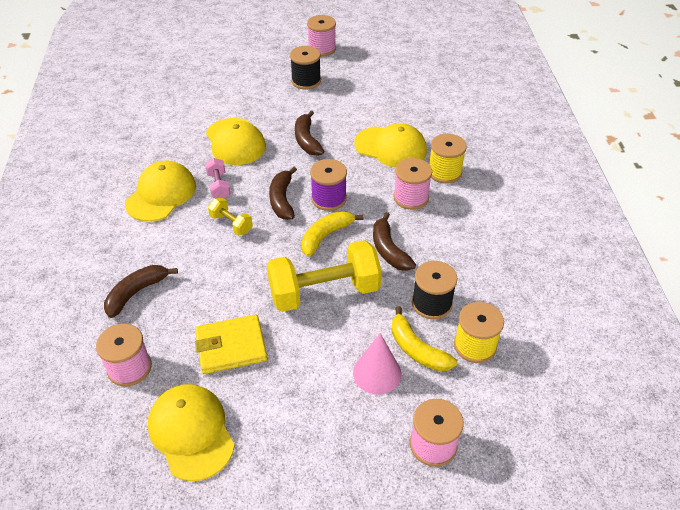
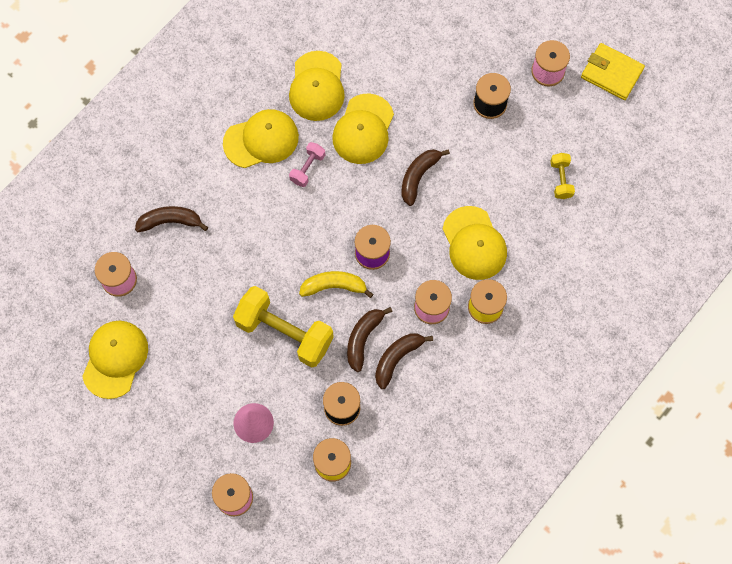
camera: 45 degrees right, 25 degrees up
(171, 142) = (317, 86): none -> yellow cap
(231, 224) = (282, 214): yellow dumbbell -> yellow dumbbell (561, 180)
(231, 347) = (188, 320): yellow wallet -> yellow wallet (611, 73)
(282, 200) = (338, 223): brown banana -> brown banana (397, 358)
(417, 349) = (295, 430): yellow banana -> none

